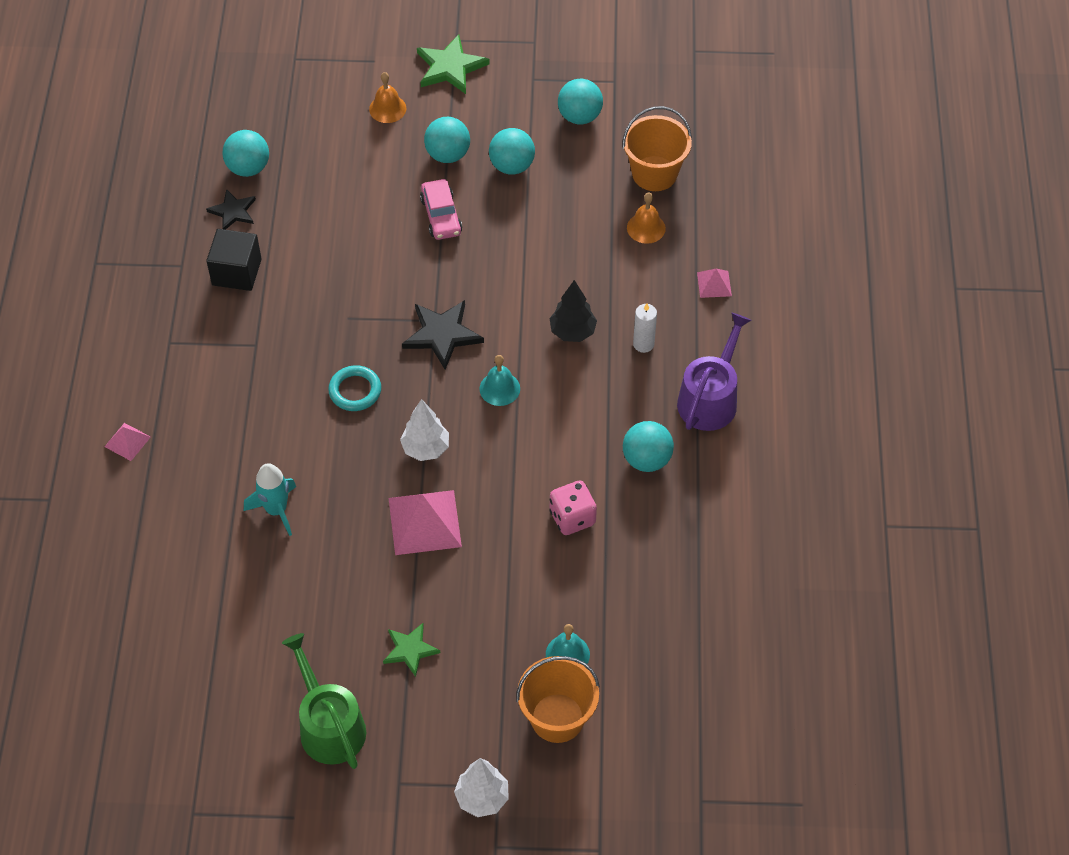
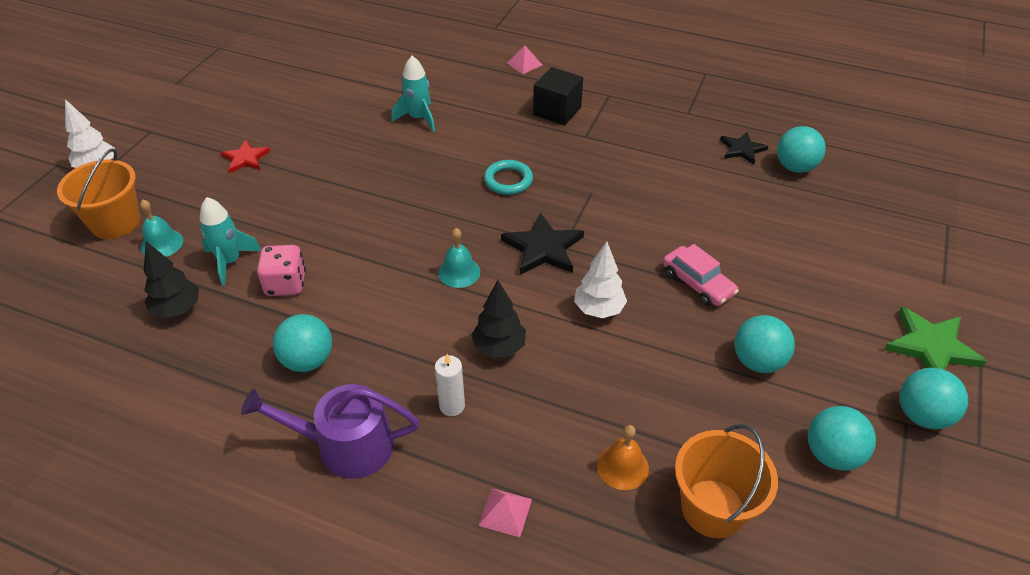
camera: 110 degrees right, 10 degrees down
(236, 272) = (670, 139): black cube -> black cube (557, 111)
(329, 725) = (224, 109): green watering can -> none
(387, 108) = (865, 277): orange bell -> none
(410, 650) = (245, 158): green star -> red star
(424, 522) = (351, 191): pink pyramid -> none
(425, 448) = (423, 208): white tree -> white tree (599, 309)
(441, 216) = (697, 283): pink car -> pink car turned 135 degrees counterclockwise
(448, 155) = (786, 310): turquoise ball -> turquoise ball (922, 415)
(565, 579) = (230, 262): none -> turquoise rocket
(640, 589) = (177, 309): none -> black tree
(710, 398) = (345, 445): purple watering can -> purple watering can turned 135 degrees clockwise

